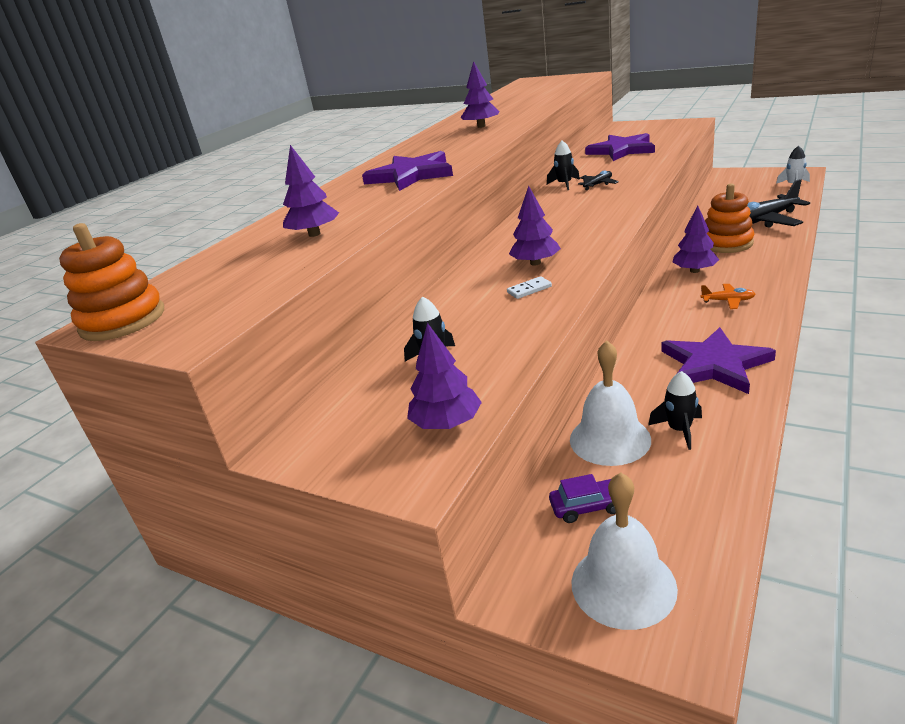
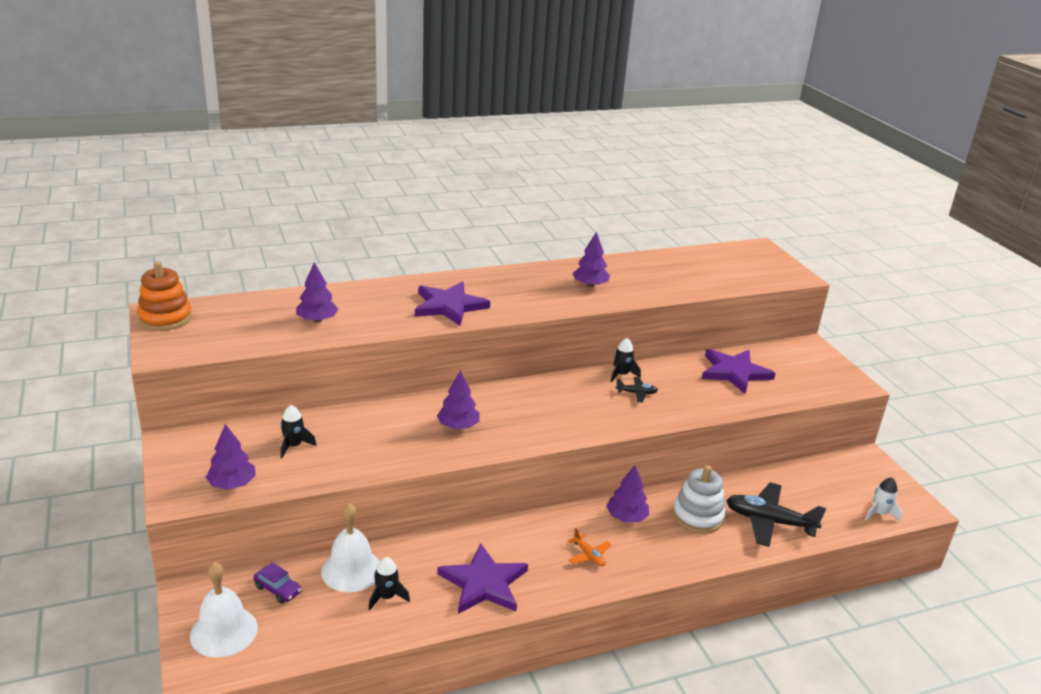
camera: 35 degrees right, 0 degrees up
(529, 289) = (414, 442): white domino -> none
(726, 243) = (697, 516): orange stacking toy -> white stacking toy

